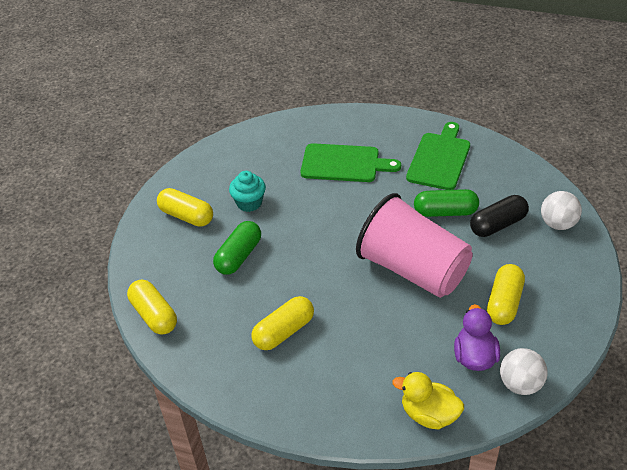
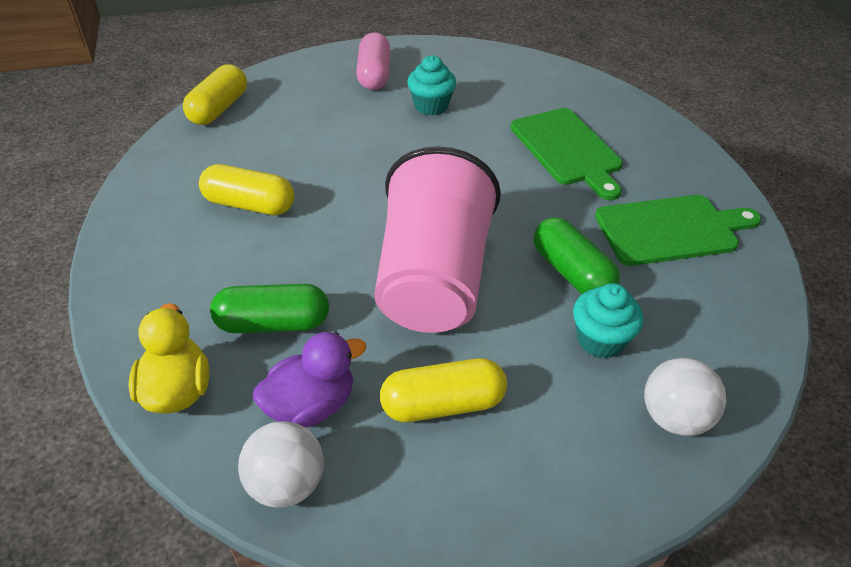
camera: 55 degrees right, 0 degrees up
(186, 216) = (374, 75): yellow capsule -> pink capsule
(239, 256) = (343, 130): green capsule -> green capsule (273, 323)
(498, 225) = (600, 340): black capsule -> turquoise cupcake

